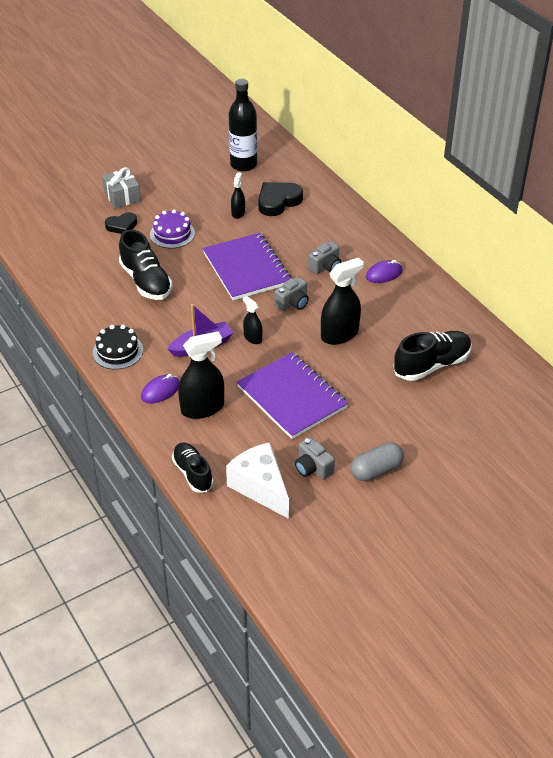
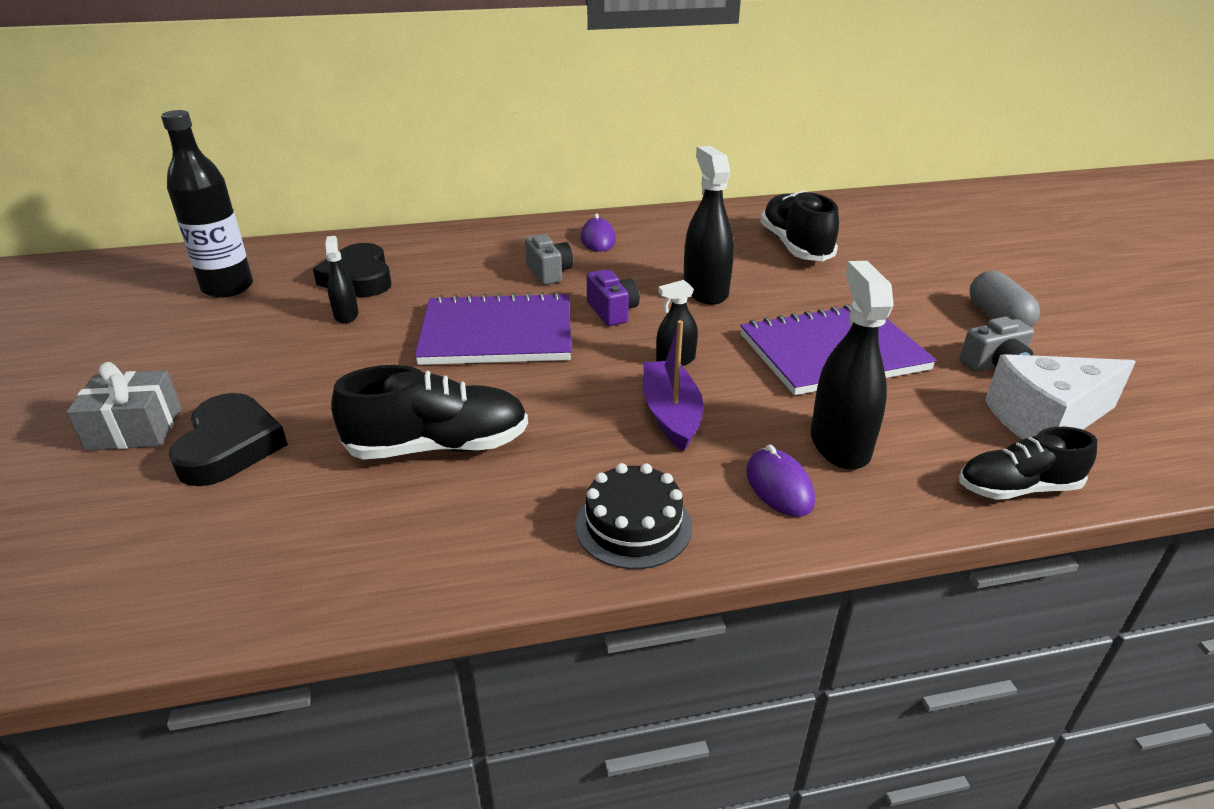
camera: 70 degrees left, 10 degrees down
(122, 226) = (230, 446): black heart -> black heart, size x1.58
(172, 234) = (327, 389): purple cake -> none
(238, 213) = (346, 315): black spray bottle -> black spray bottle turned 45 degrees clockwise
(292, 303) = (612, 311): grey camera -> purple camera

